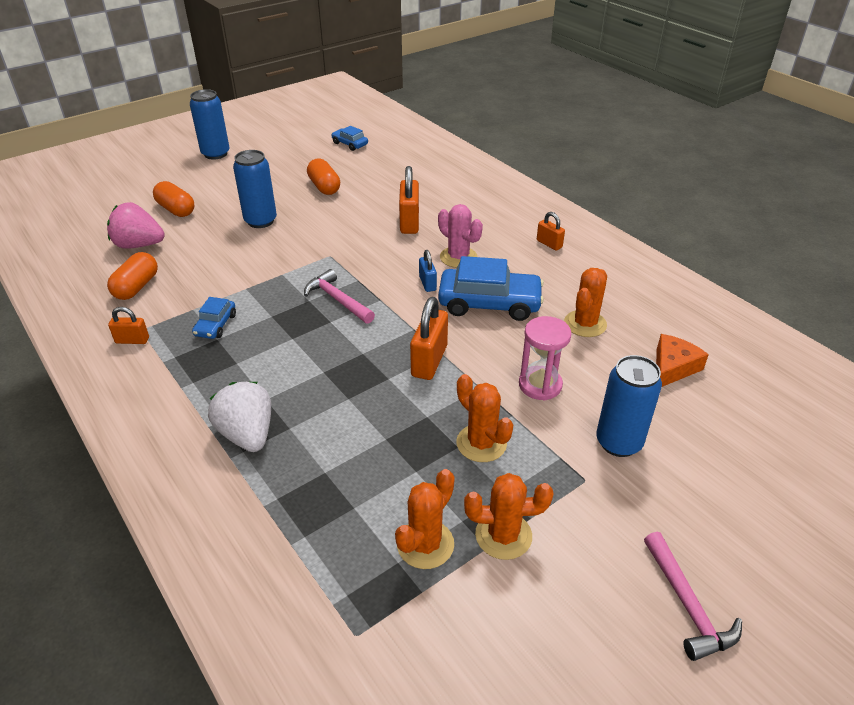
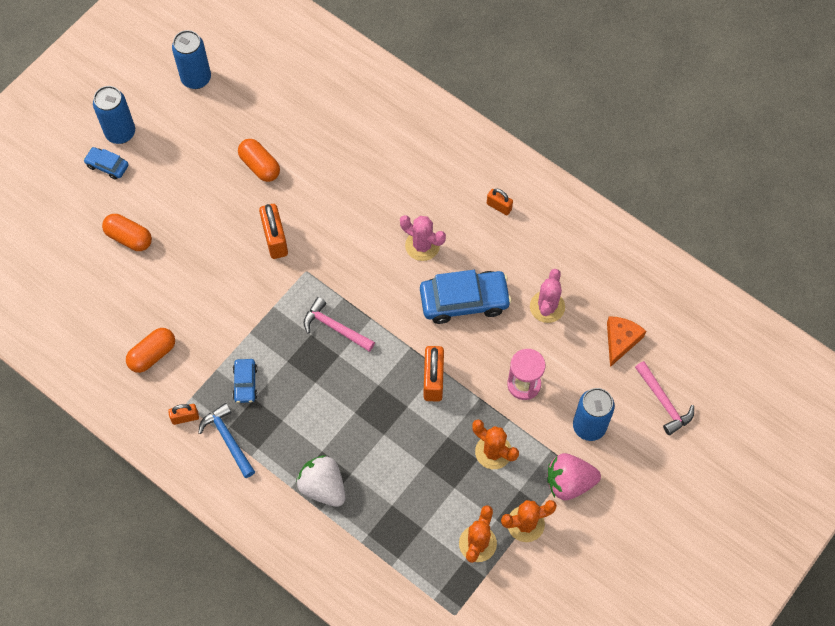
camera: 15 degrees left, 25 degrees up
(136, 287) = (152, 354): orange capsule -> orange capsule turned 45 degrees clockwise
(139, 245) = (122, 298): pink strawberry -> pink strawberry (569, 482)
(165, 367) = (228, 439): none -> blue hammer
(260, 221) = (220, 236): blue can -> blue can (196, 78)
(350, 144) = (257, 81): blue car -> blue car (107, 166)
(409, 222) = (363, 204): orange padlock -> orange padlock (275, 239)
(427, 283) = (405, 288): blue padlock -> none
(585, 324) = (547, 307): orange cactus -> pink cactus
(687, 605) = (644, 543): pink hammer -> pink hammer (663, 402)

